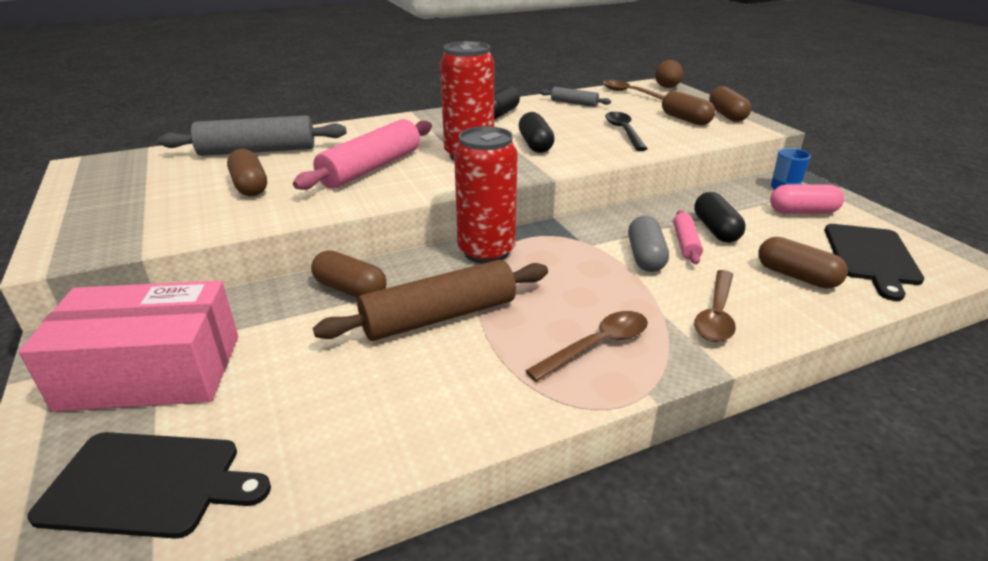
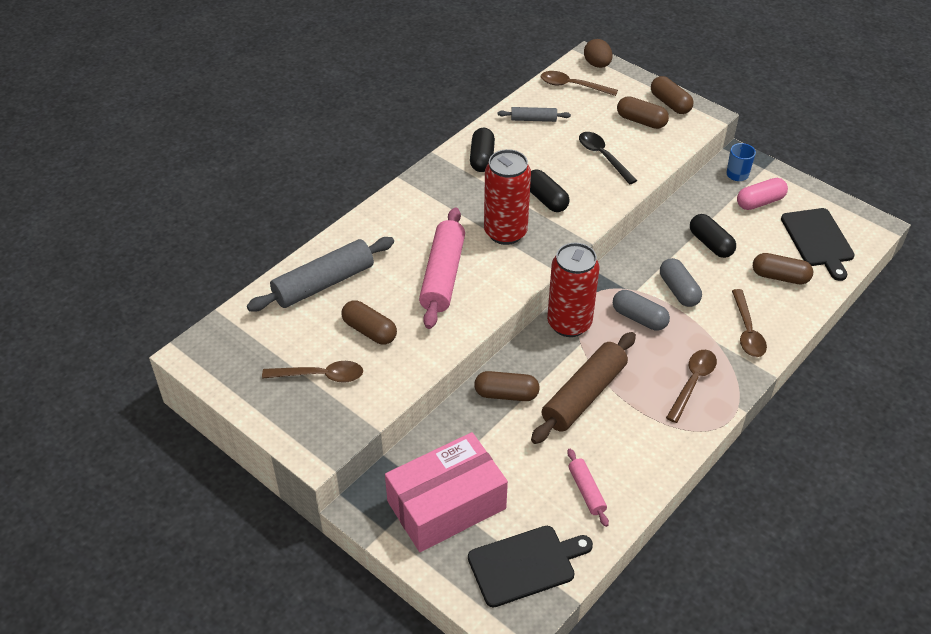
camera: 25 degrees left, 15 degrees up
(158, 203) = (321, 376): none -> brown spoon
(575, 267) = (639, 318): none -> grey capsule
(685, 243) = (697, 267): pink rolling pin -> pink rolling pin (586, 491)

